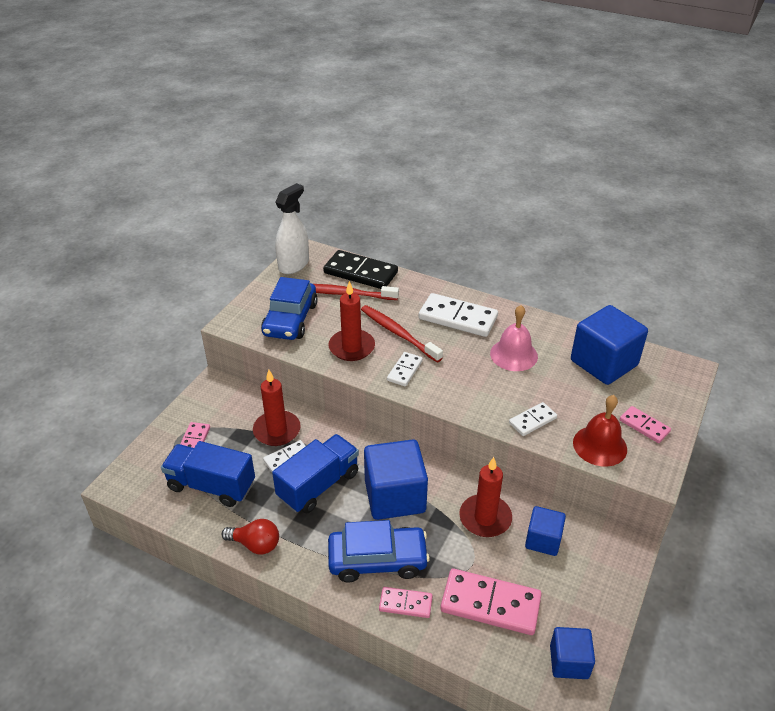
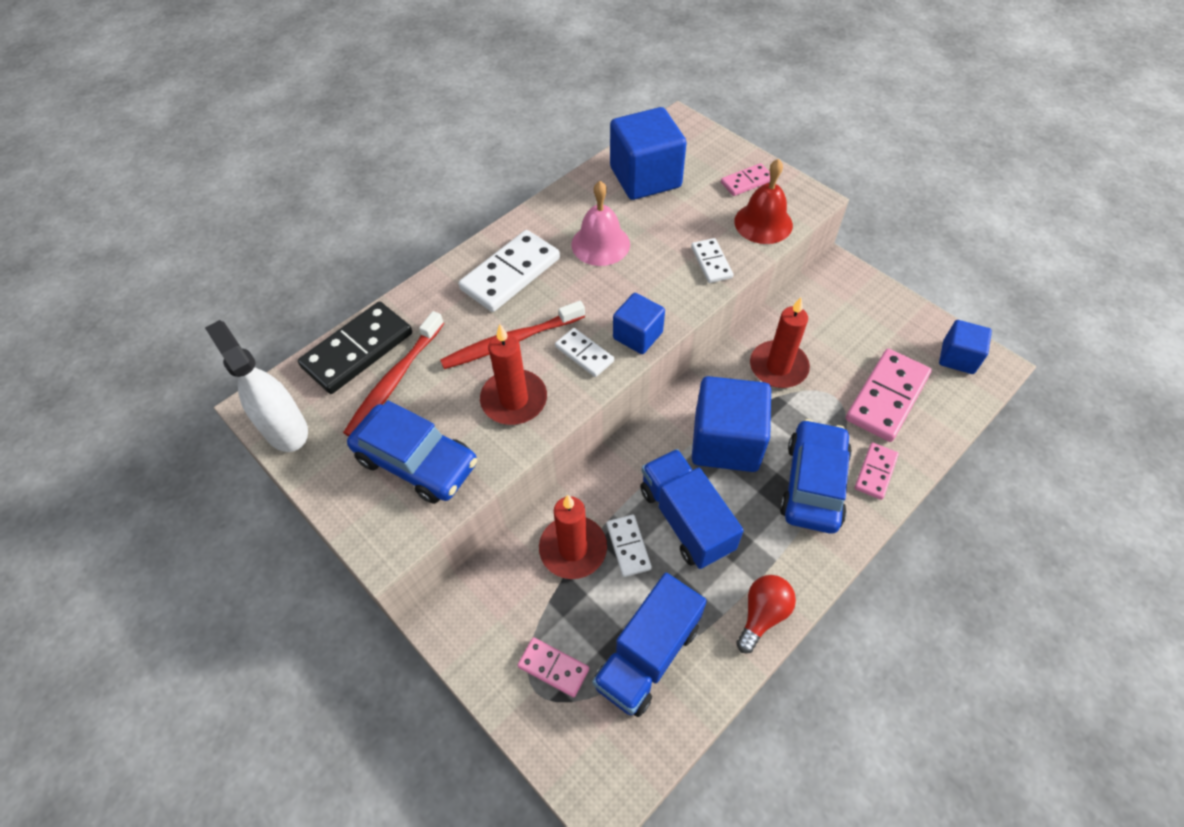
camera: 70 degrees left, 15 degrees up
(543, 540) = (817, 329): blue cube -> blue cube (637, 335)

